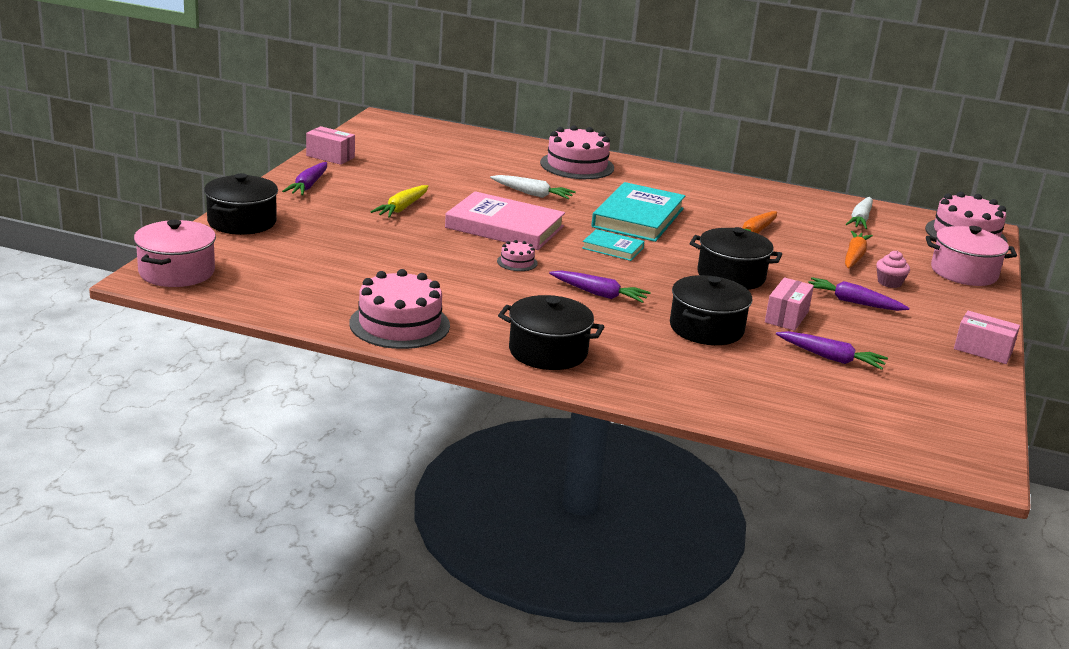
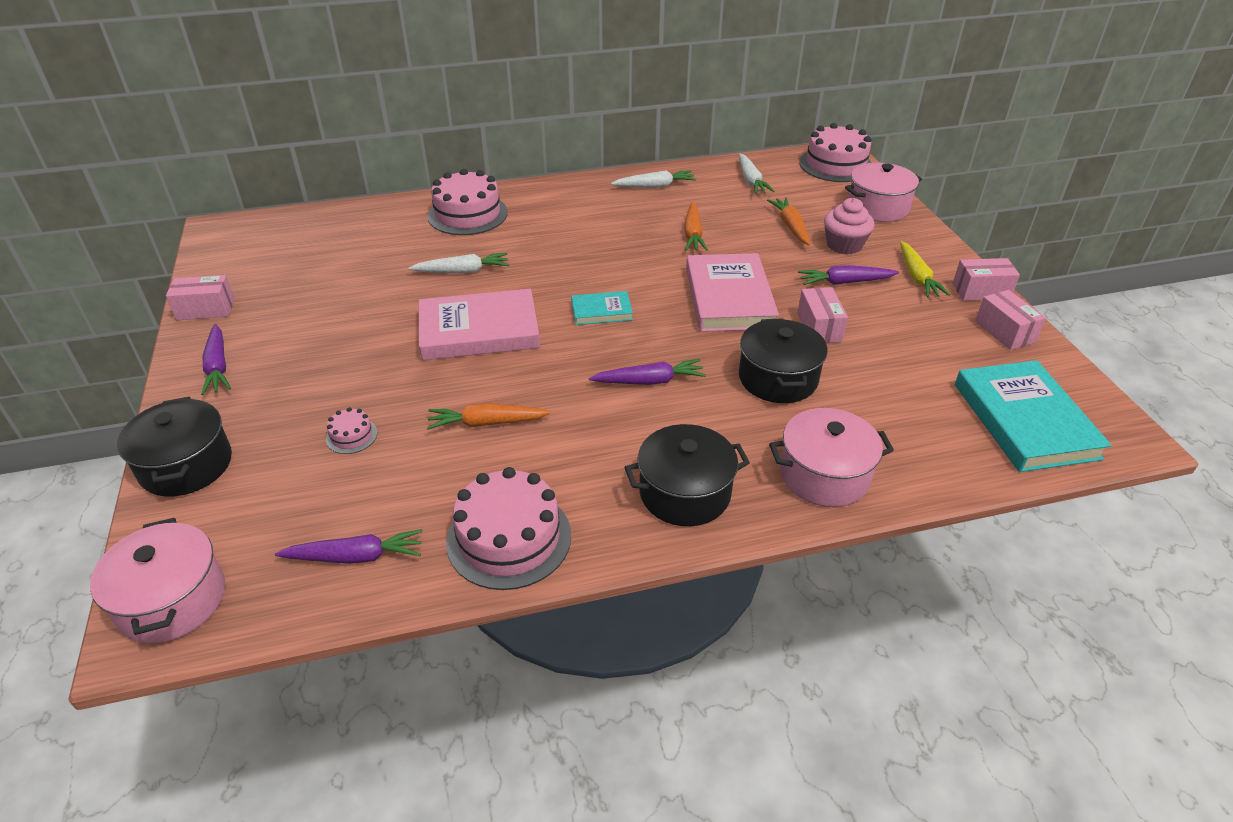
camera: 30 degrees left, 15 degrees up
(402, 208) = (352, 352): yellow carrot -> yellow carrot (917, 277)
(451, 271) = (486, 423): none -> orange carrot
(517, 262) = (536, 375): pink cake -> pink cake (351, 436)
(638, 218) = (584, 259): turquoise book -> turquoise book (1024, 420)
(668, 384) = (824, 475): none -> pink pot
(731, 276) = (729, 298): black pot -> pink book
(762, 196) = (655, 186): none -> white carrot
(831, 358) = (900, 361): purple carrot -> purple carrot (356, 556)
(889, 282) = (844, 245): pink cupcake -> pink cupcake, size x1.53
(964, 378) = (1004, 332): none -> pink box

